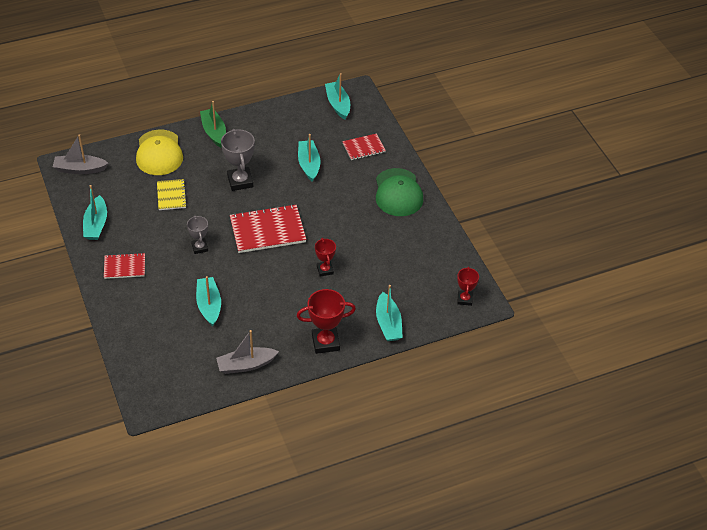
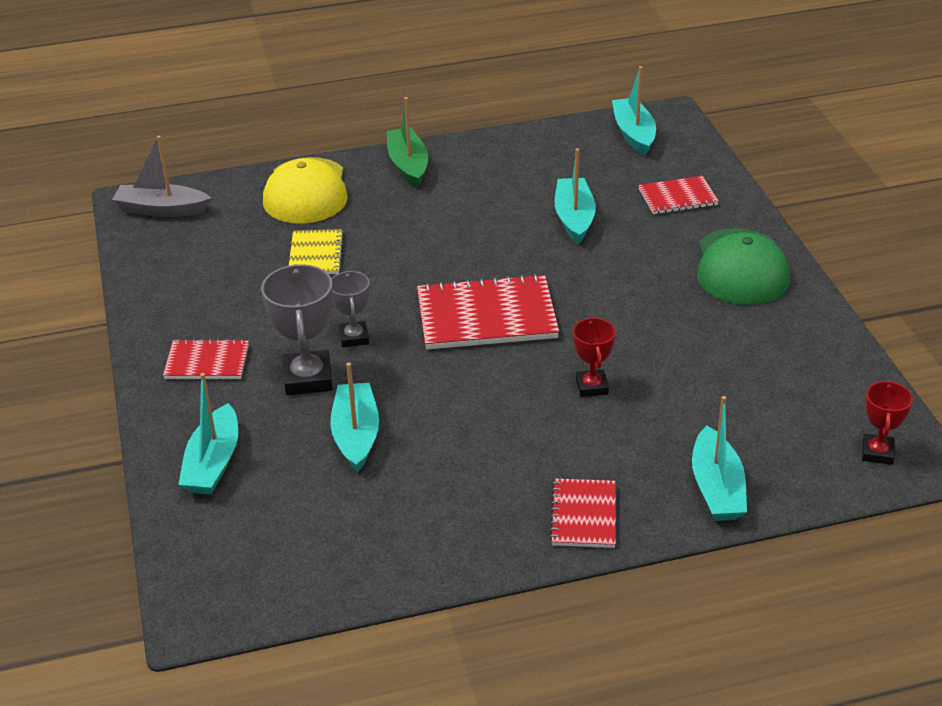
camera: 10 degrees right, 10 degrees down
(96, 224) = (170, 293): turquoise boat -> turquoise boat (213, 463)
(240, 181) = (445, 238): grey trophy -> grey trophy (308, 378)
(246, 365) = (414, 547): grey boat -> none
(325, 342) = (584, 515): red trophy -> red notebook

